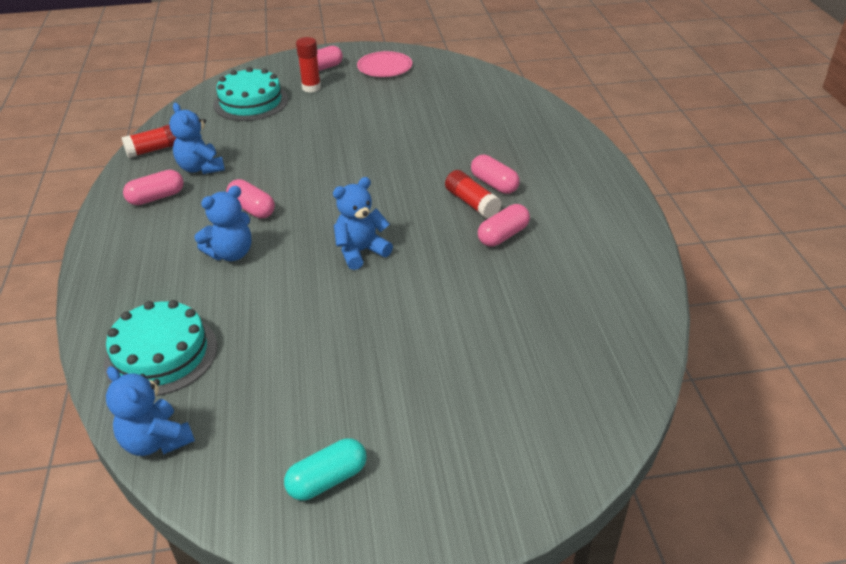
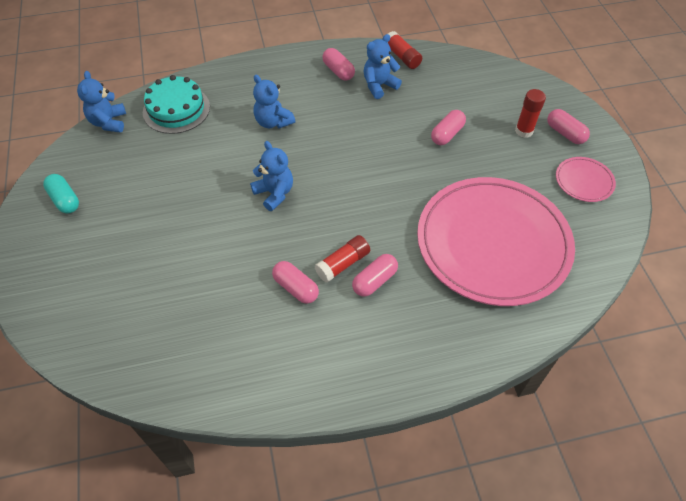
camera: 85 degrees right, 15 degrees up
(156, 441) = (108, 122): blue teddy bear -> blue teddy bear turned 45 degrees counterclockwise
(251, 102) = (487, 95): turquoise cake -> none
(252, 209) = (327, 123): pink capsule -> pink capsule (447, 134)
(452, 117) = (493, 243): none -> pink plate

